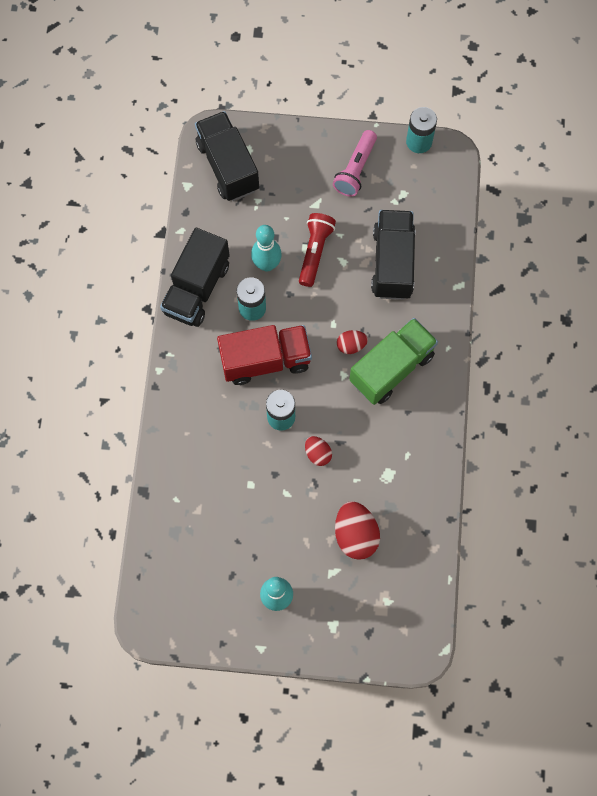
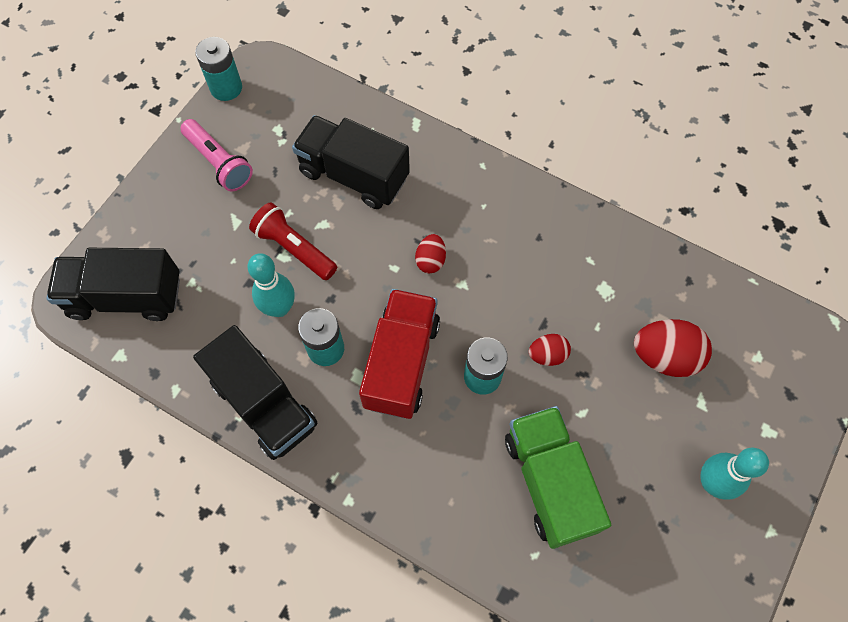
camera: 65 degrees left, 5 degrees down
(391, 368) = (479, 230): green truck -> green truck (549, 482)

